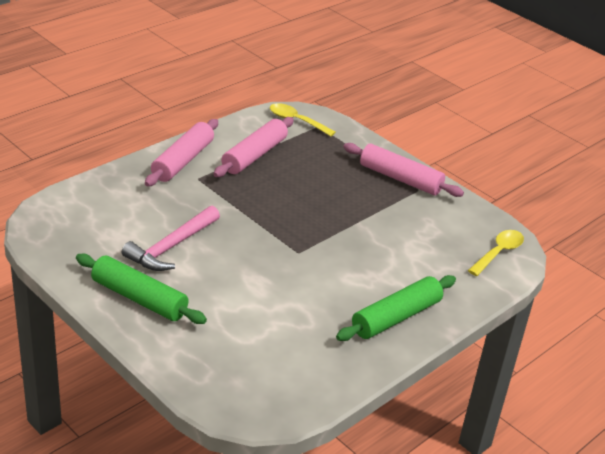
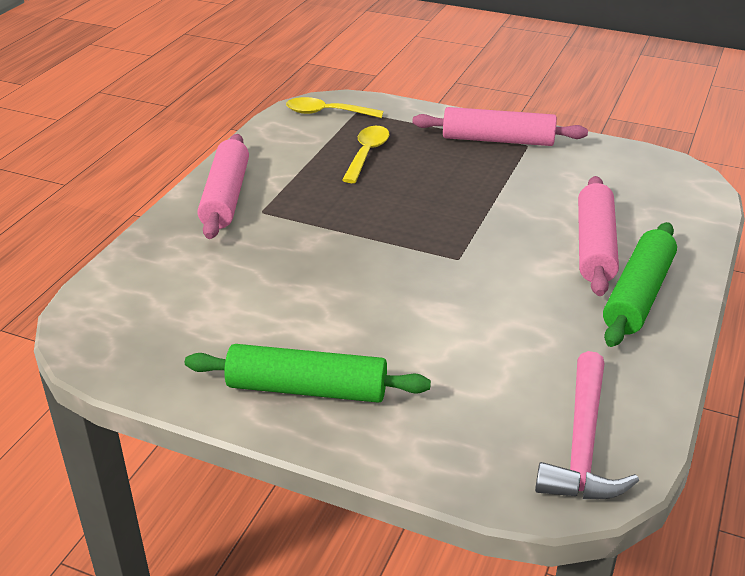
camera: 20 degrees left, 0 degrees up
(171, 247) = (296, 306): pink hammer -> pink hammer (582, 444)
(254, 155) = (310, 164): pink rolling pin -> pink rolling pin (594, 246)
(498, 252) = (673, 185): yellow spoon -> yellow spoon (367, 154)

